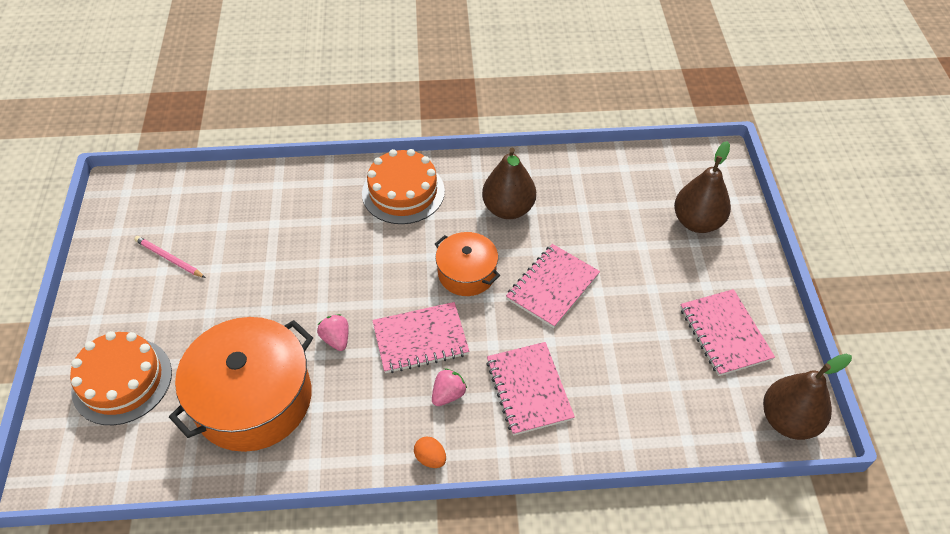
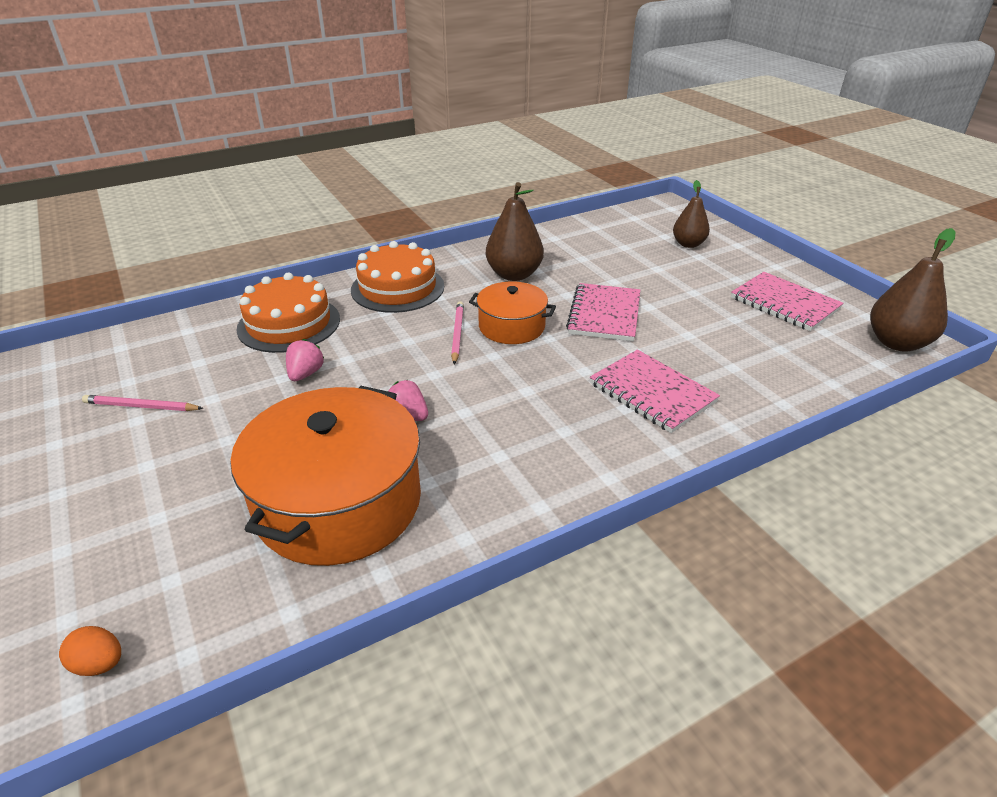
camera: 25 degrees left, 15 degrees down
(122, 381) = (131, 545): orange cake -> orange cake (289, 324)
(419, 265) = (457, 334): none -> pink pencil
(420, 339) = (505, 388): pink notebook -> none
(430, 458) = (600, 483): orange egg -> orange egg (99, 664)
(448, 394) = (572, 423): pink strawberry -> pink strawberry (305, 374)
(697, 222) = (688, 244): brown pear -> brown pear, size x0.66

